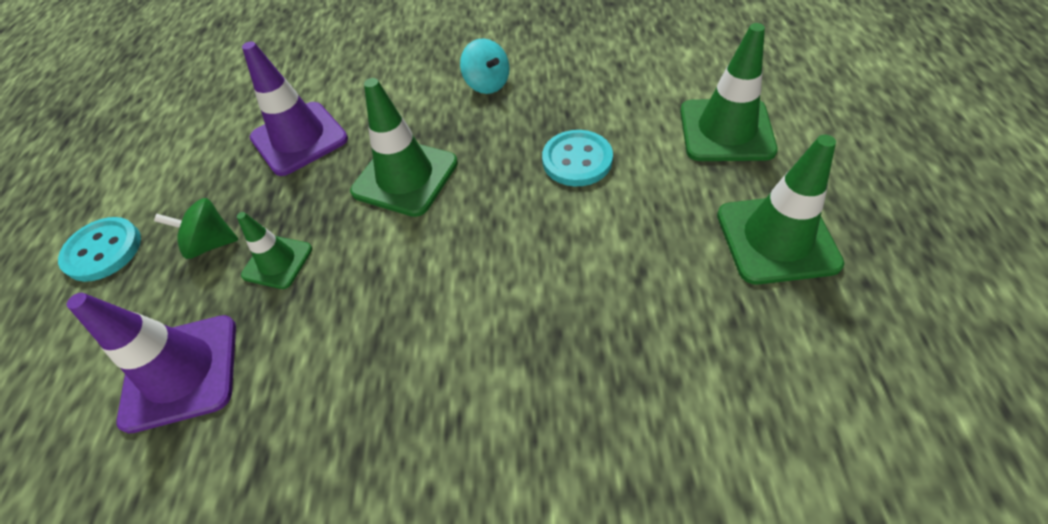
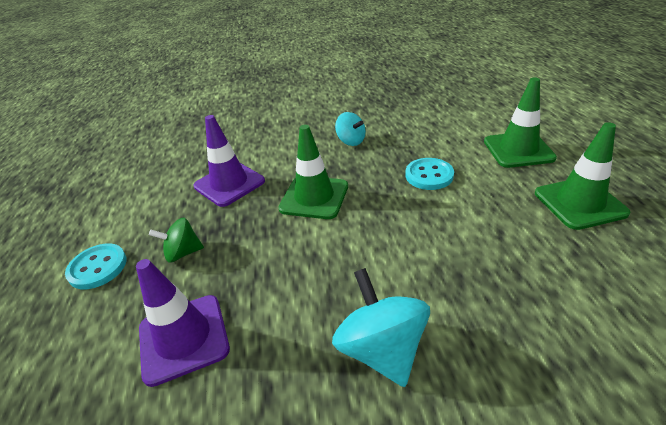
camera: 10 degrees left, 15 degrees down
(277, 262) = (238, 258): green traffic cone -> none
(415, 429) = (381, 349): none -> turquoise spinning top

